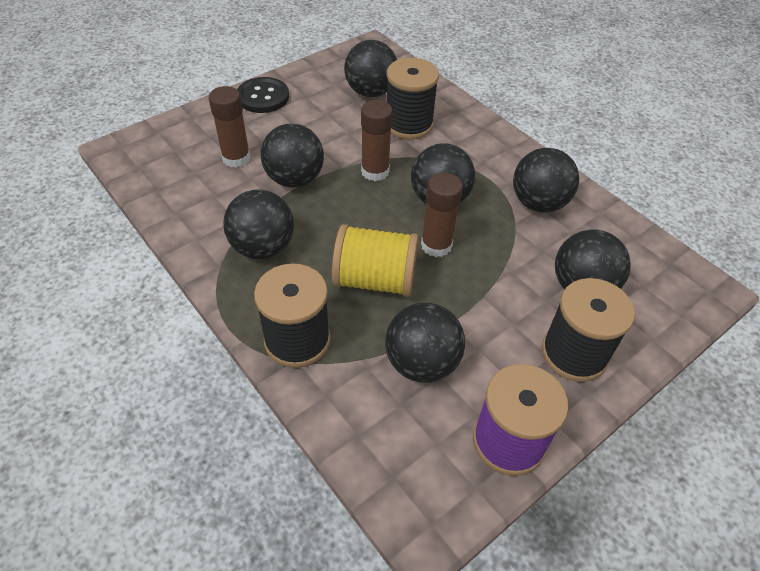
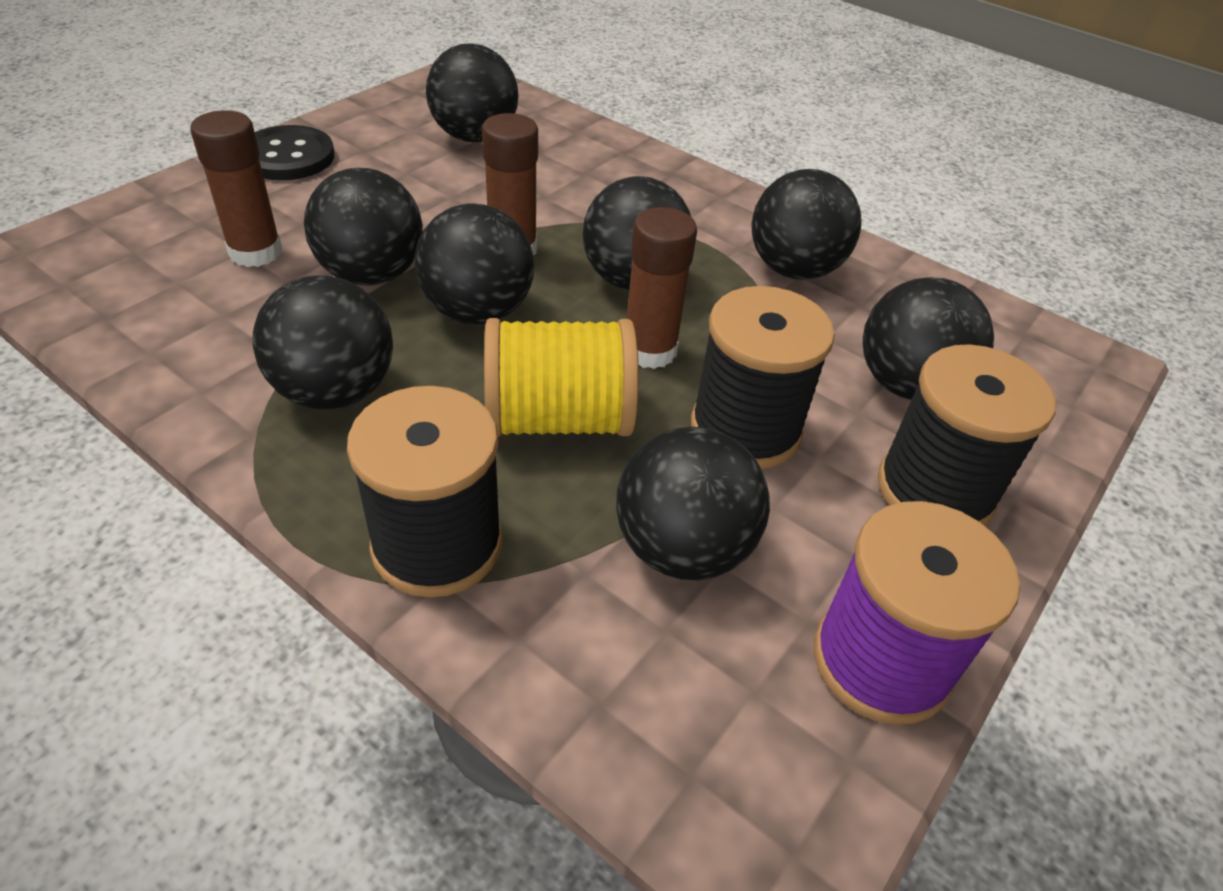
camera: 15 degrees left, 5 degrees down
(346, 209) = (477, 312): none -> black ball
(408, 124) = (550, 177): black spool -> black spool (745, 429)

